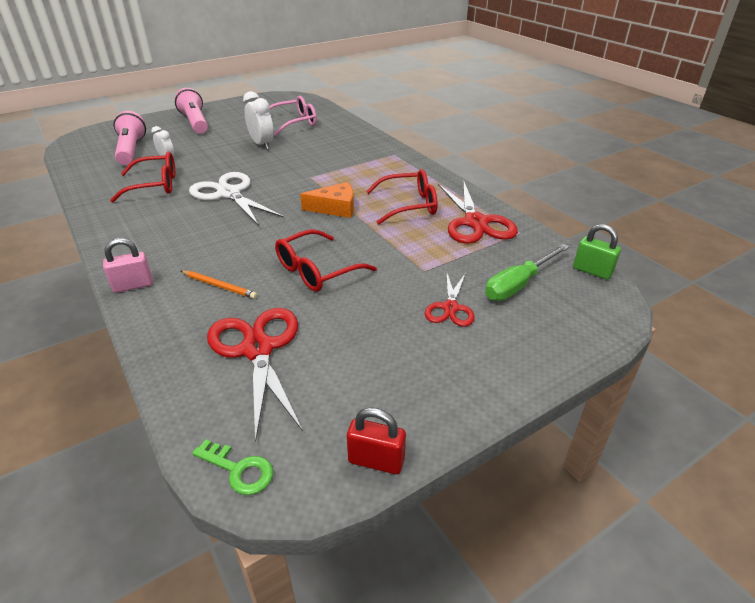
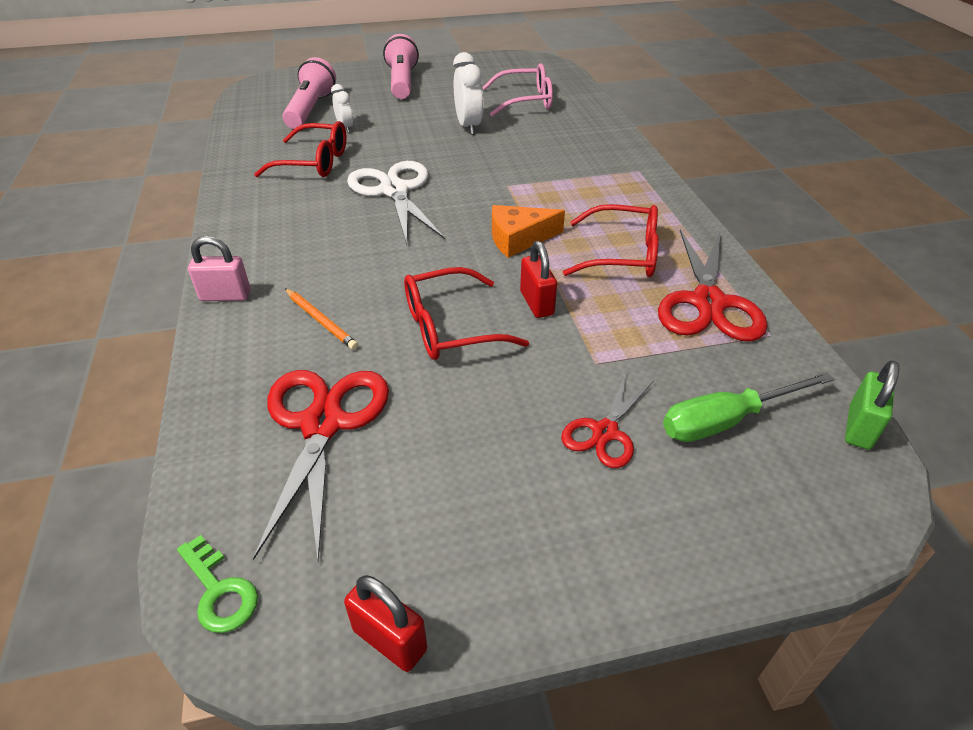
camera: 20 degrees right, 5 degrees up
(335, 208) = (518, 238): orange cheese -> orange cheese turned 150 degrees clockwise
(368, 244) = (537, 303): none -> red padlock
(592, 271) = (859, 427): green padlock -> green padlock turned 60 degrees clockwise

